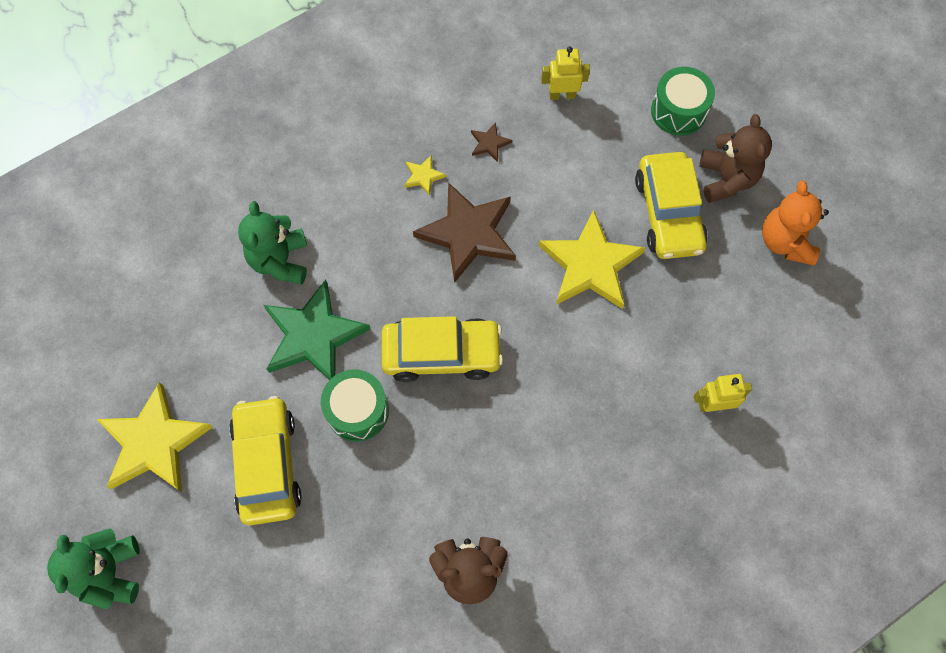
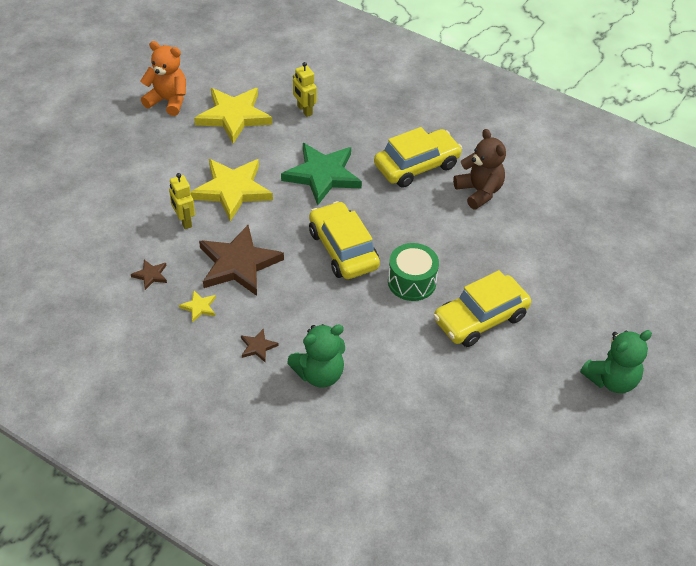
camera: 115 degrees left, 20 degrees down
(154, 442) = (508, 395): yellow star -> yellow star (233, 116)
(313, 335) = (370, 328): green star -> green star (322, 175)
(344, 215) = (258, 347): none -> brown star
(562, 95) = (86, 244): yellow robot -> yellow robot (184, 221)
(668, 213) = (171, 160): yellow car -> yellow car (417, 166)
(678, 111) = (77, 174): green drum -> none
(726, 179) = (129, 138): brown teddy bear -> none
(785, 241) = (168, 101): orange teddy bear -> orange teddy bear turned 135 degrees counterclockwise

